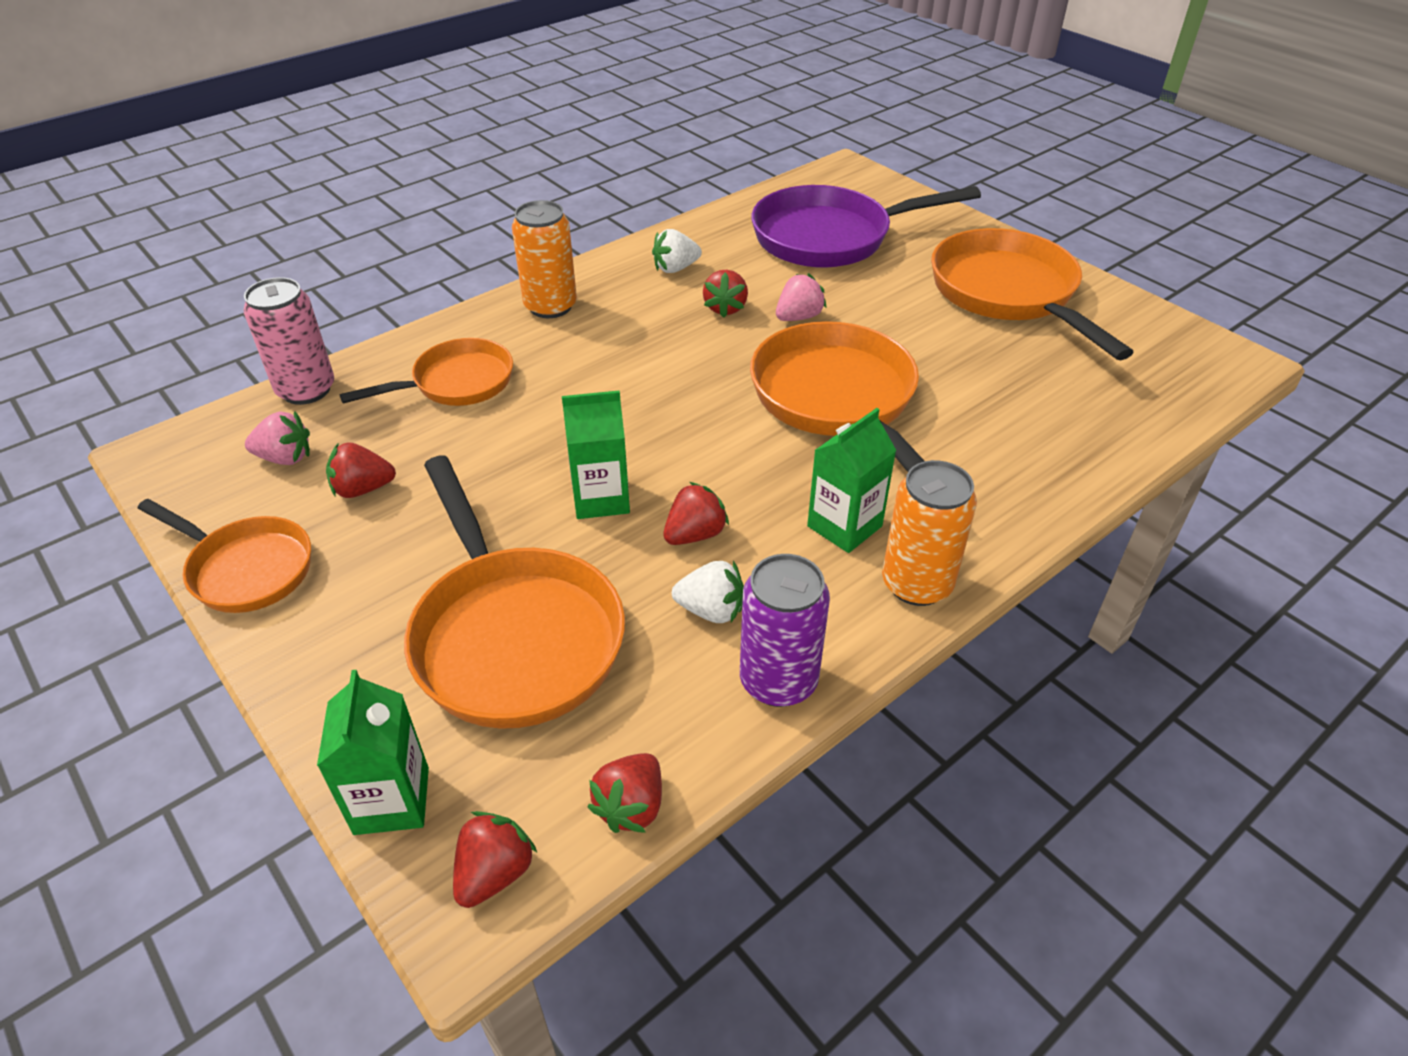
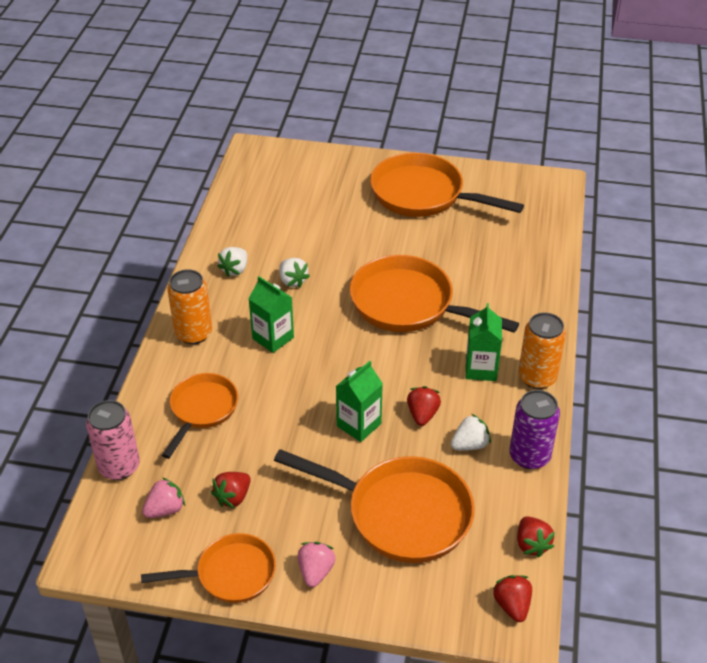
camera: 40 degrees left, 0 degrees up
(391, 800) = (439, 612): green carton -> green carton (273, 338)
(725, 308) = (292, 281): red strawberry -> white strawberry
(798, 317) = (337, 266): pink strawberry -> pink strawberry (315, 571)
(830, 237) = (296, 204): purple pan -> none

